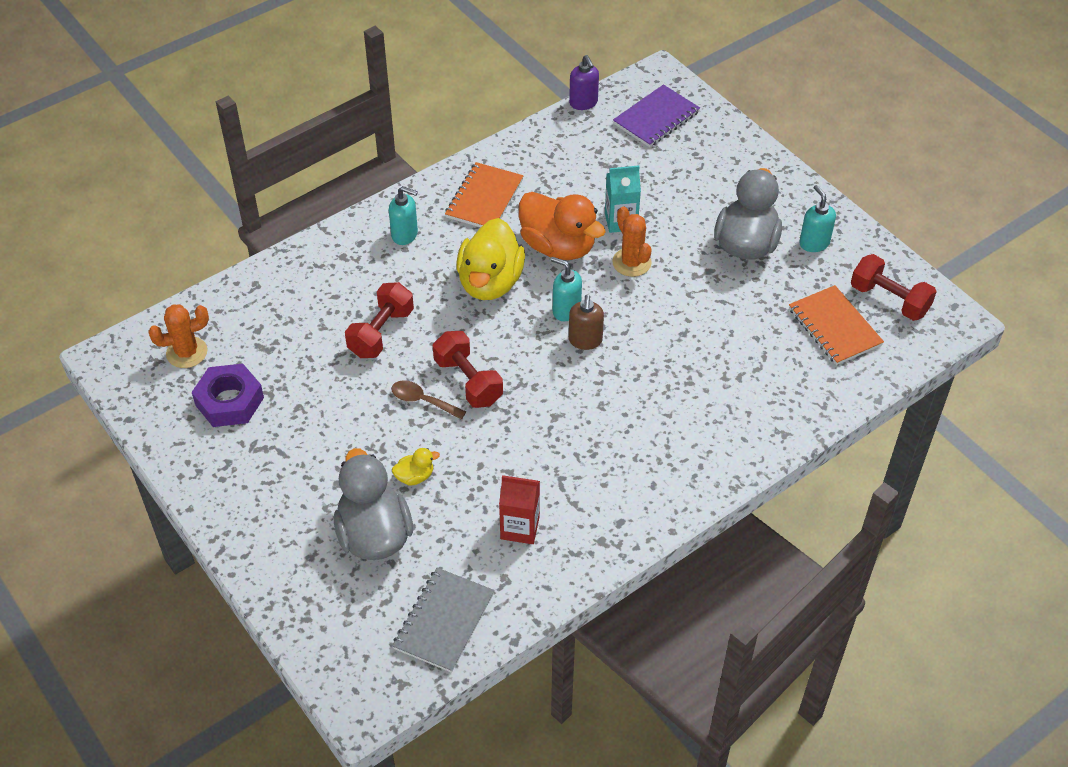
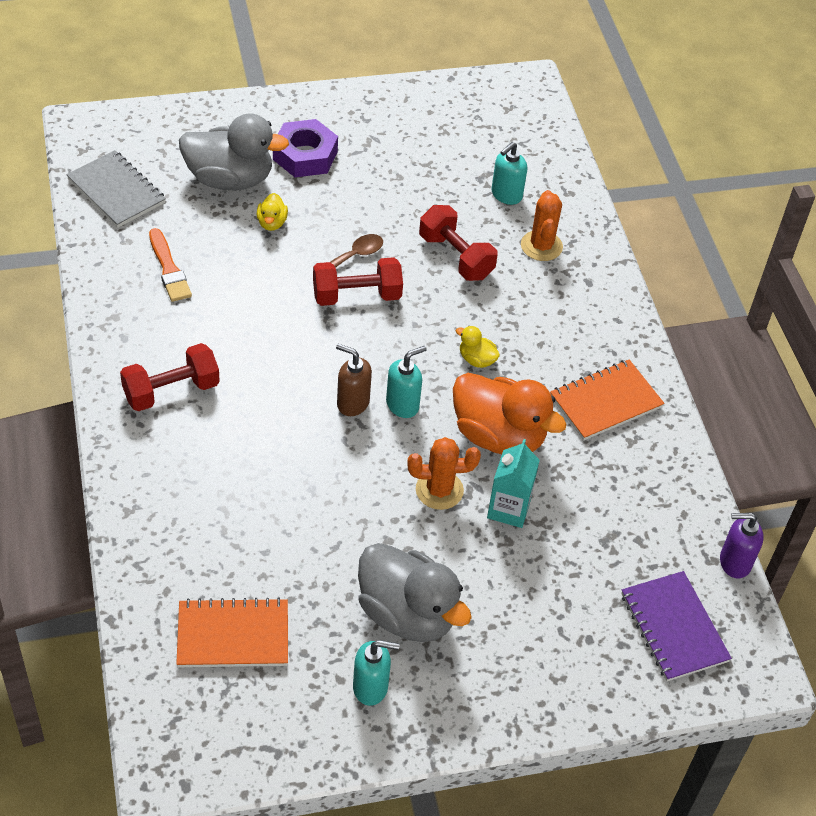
camera: 110 degrees right, 0 degrees up
(187, 352) = (507, 128): orange cactus -> orange cactus (541, 246)
(229, 401) = (433, 138): purple nut -> purple nut (305, 155)
(405, 235) = (582, 318): turquoise soap dispenser -> turquoise soap dispenser (506, 195)
(484, 199) = (606, 402): orange notebook -> orange notebook turned 75 degrees counterclockwise
(490, 282) = (476, 359): yellow duck -> yellow duck, size x0.43
(520, 528) = (169, 269): red carton -> orange brush
(558, 246) = (498, 436): orange duck -> orange duck turned 120 degrees counterclockwise
(889, 300) = (237, 717): red dumbbell -> red dumbbell (171, 391)

